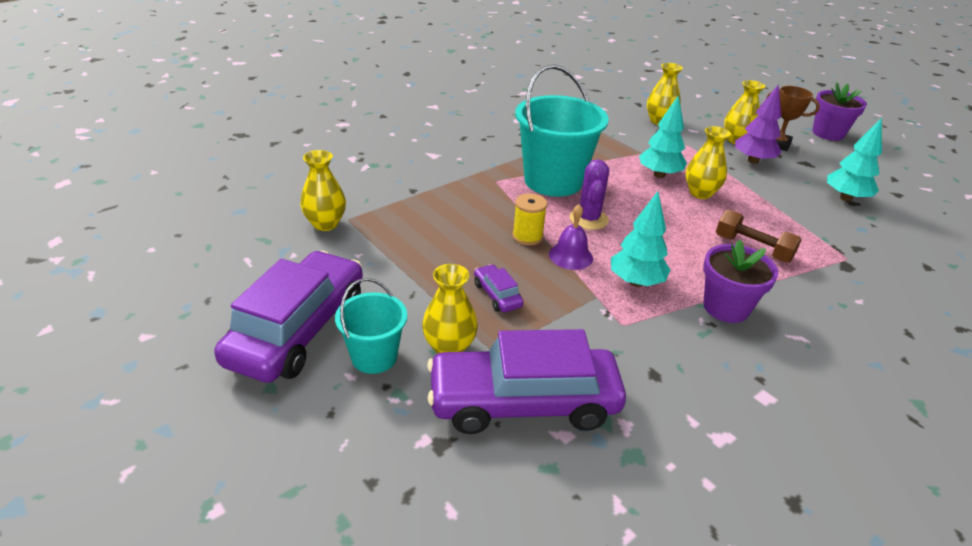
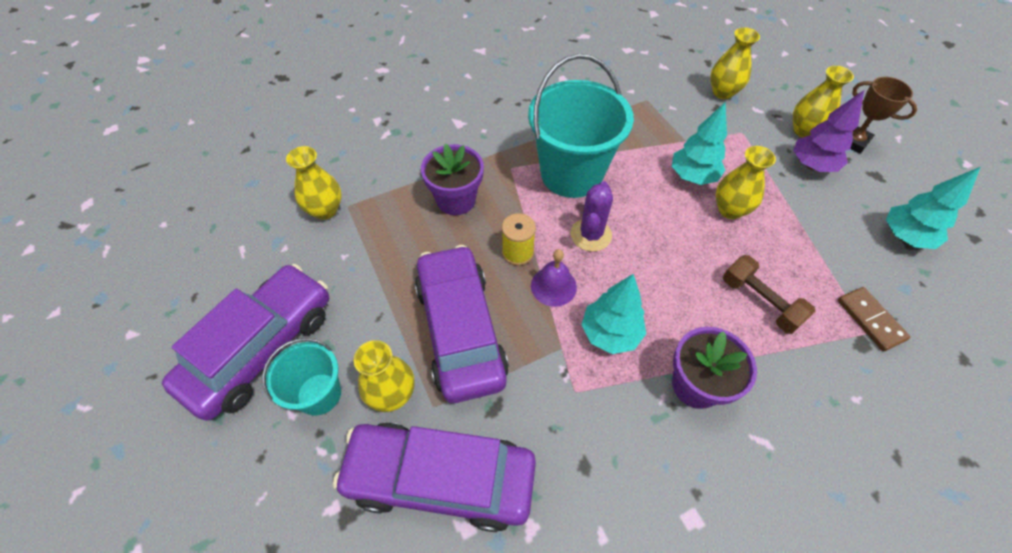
camera: 15 degrees right, 20 degrees up
(497, 295) = (461, 330): purple car -> purple car, size x2.39
(828, 133) = (924, 129): purple flower pot -> purple flower pot (456, 200)
(845, 250) = (870, 320): none -> brown domino

